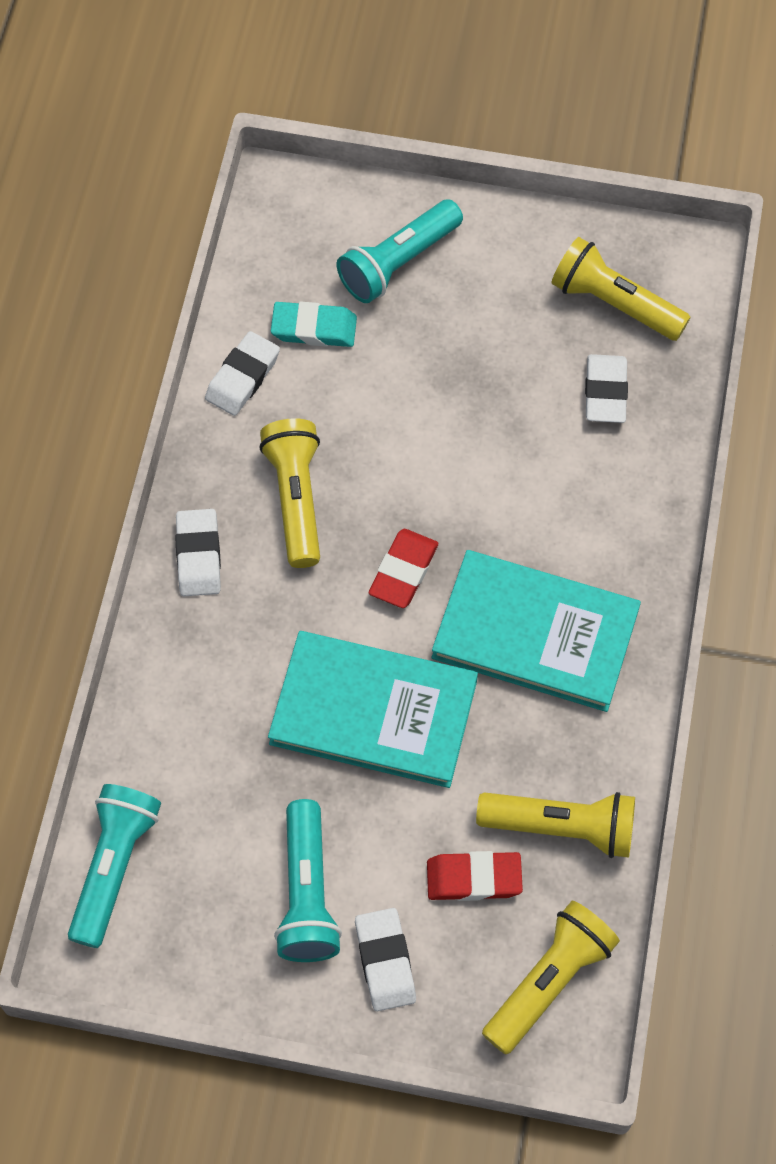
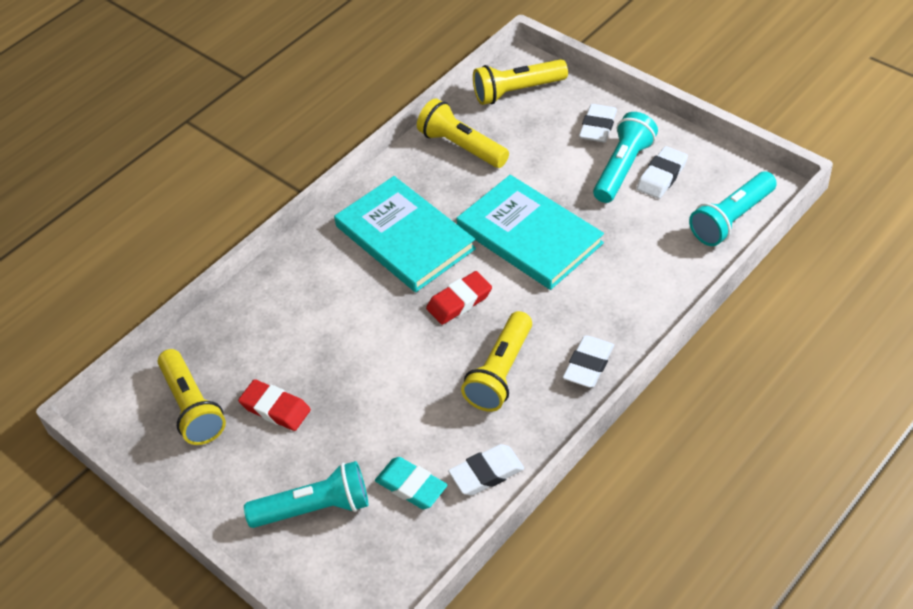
camera: 145 degrees left, 15 degrees down
(474, 878) = (526, 143): red eraser -> red eraser (275, 408)
(605, 392) = (249, 352): white eraser -> white eraser (661, 176)

